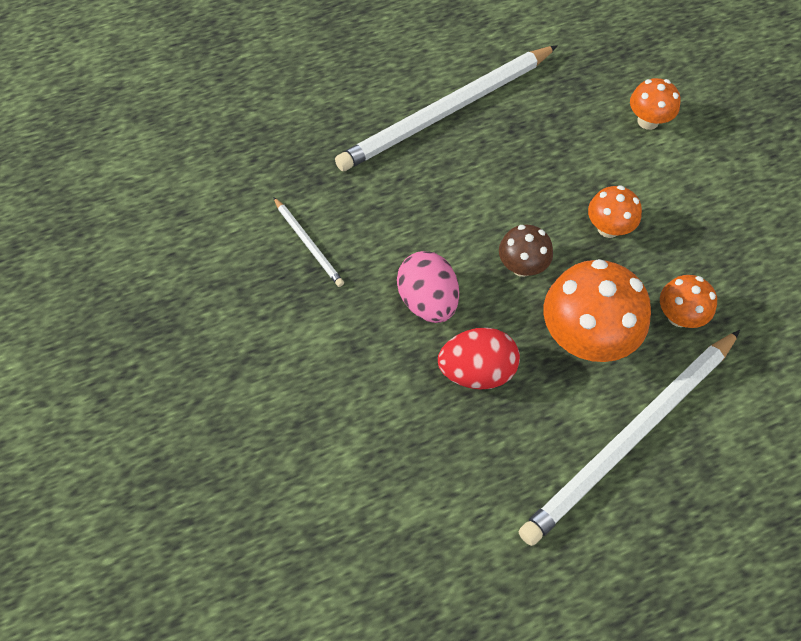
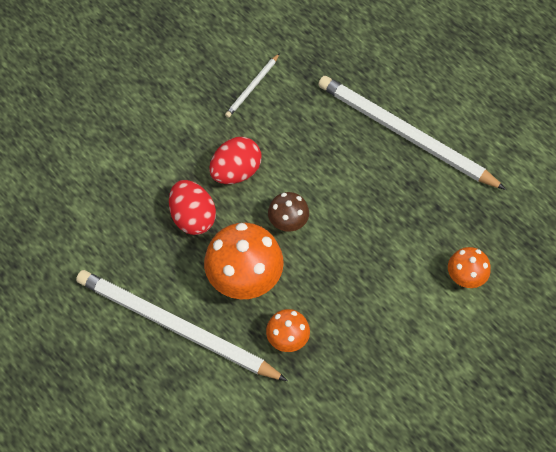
camera: 70 degrees right, 0 degrees up
(428, 301) = (236, 172): pink egg -> red egg
(608, 228) = (346, 272): orange mushroom -> none

